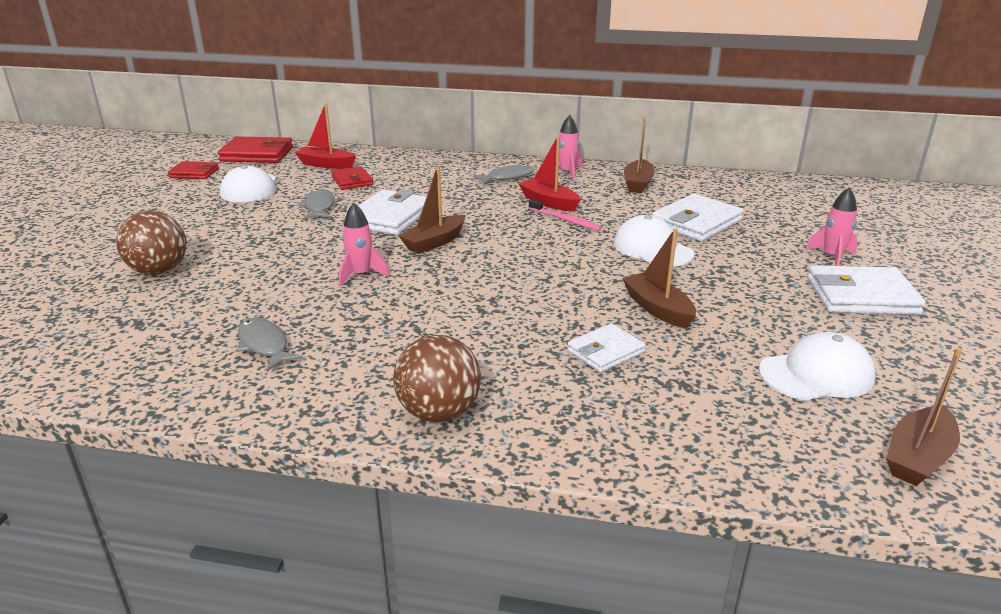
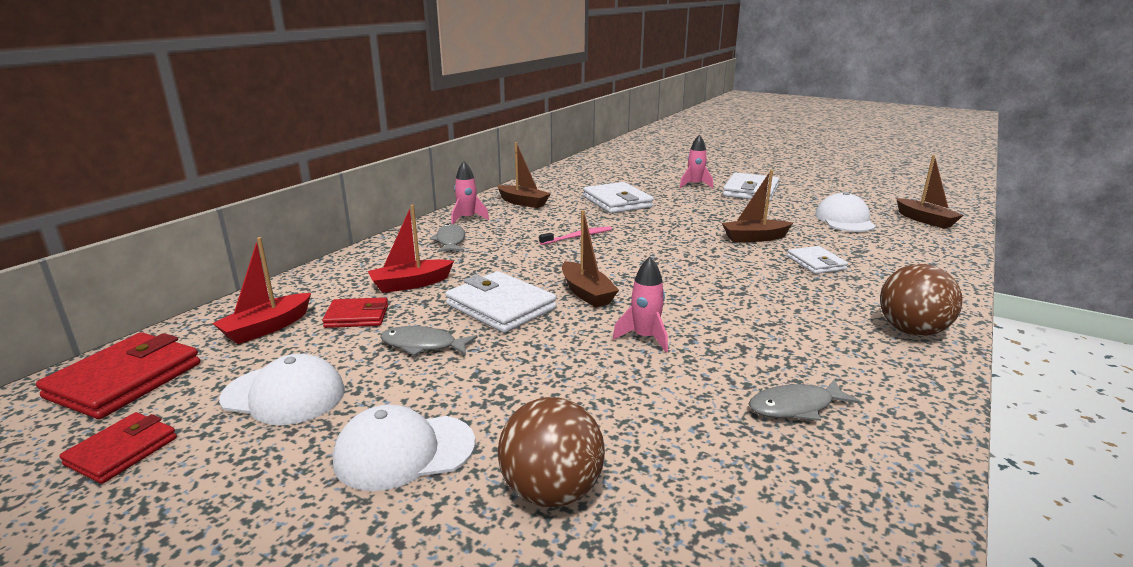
camera: 70 degrees left, 5 degrees down
(549, 202) = (533, 236): red boat -> red boat (410, 284)
(652, 249) = (655, 221): white cap -> white cap (404, 451)

